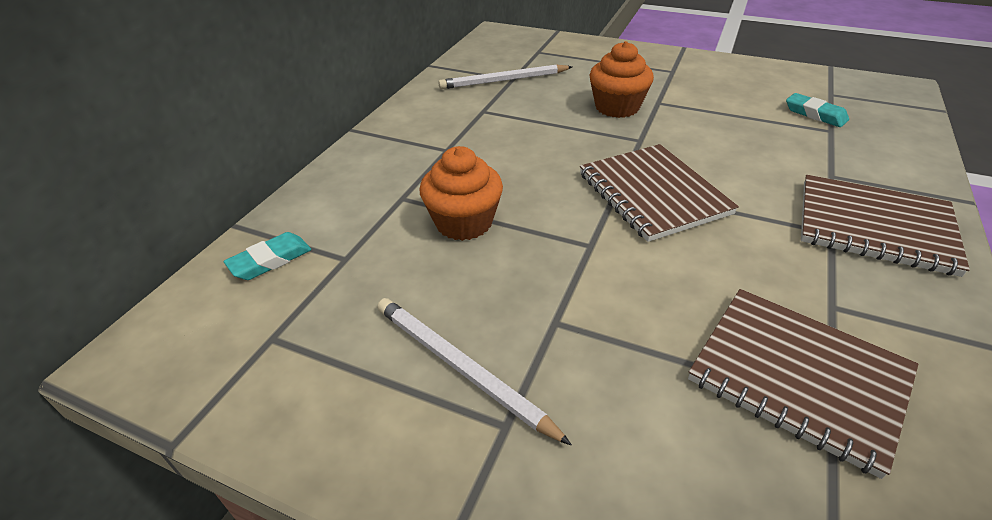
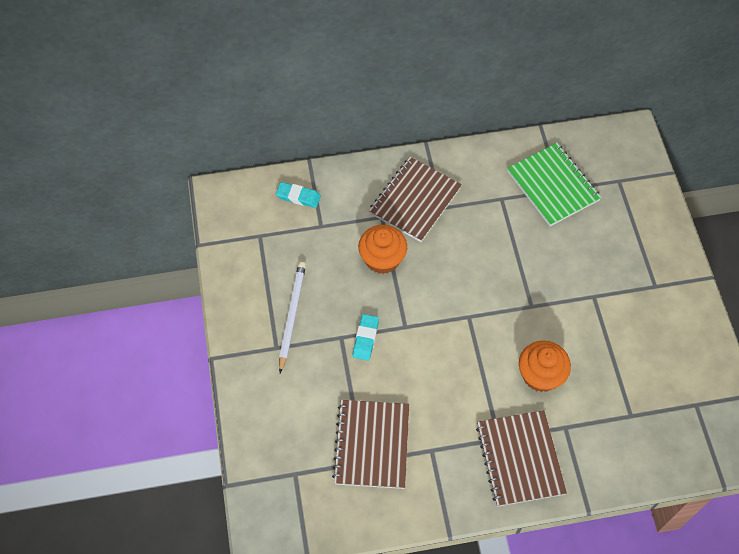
camera: 55 degrees right, 20 degrees up
(504, 80) = (553, 186): white pencil -> green notebook
(617, 107) = (566, 274): orange cupcake -> orange cupcake (540, 375)
(652, 194) = (473, 337): brown notebook -> brown notebook (415, 200)
(815, 114) = (650, 400): turquoise eraser -> turquoise eraser (365, 338)

